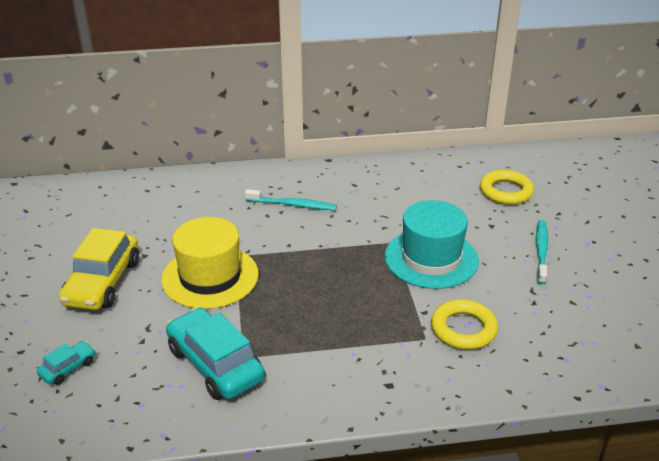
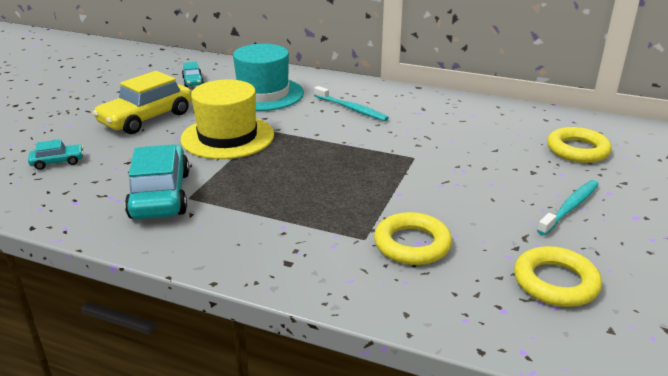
camera: 30 degrees right, 5 degrees down
(101, 219) = (193, 81): none -> turquoise car
(431, 258) = (439, 179): turquoise hat -> turquoise hat (263, 94)
(580, 322) = (555, 282): none -> yellow ring

